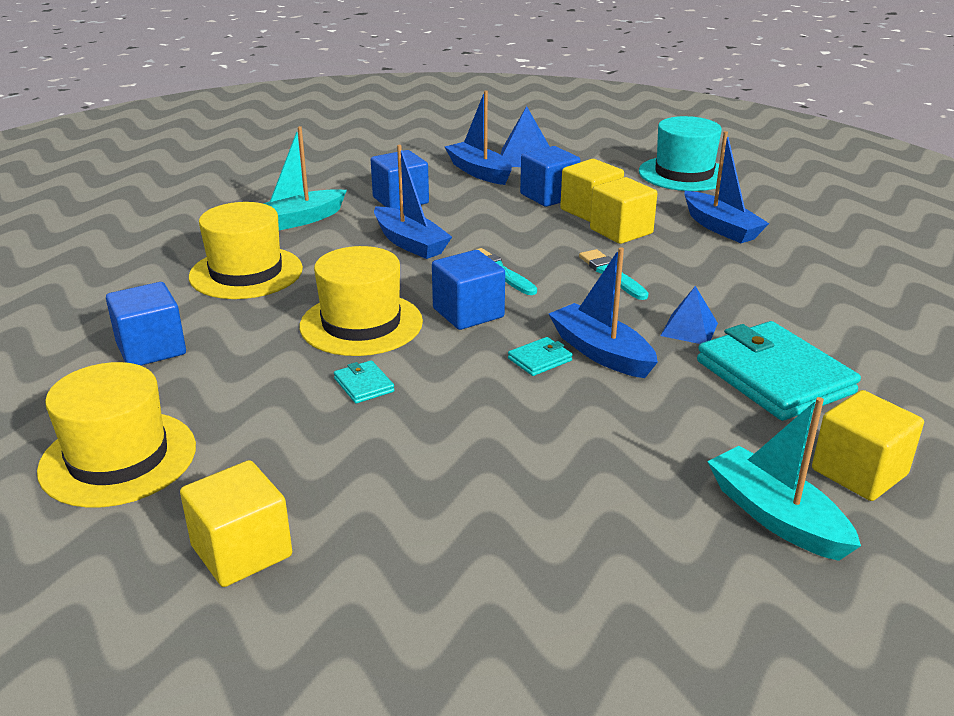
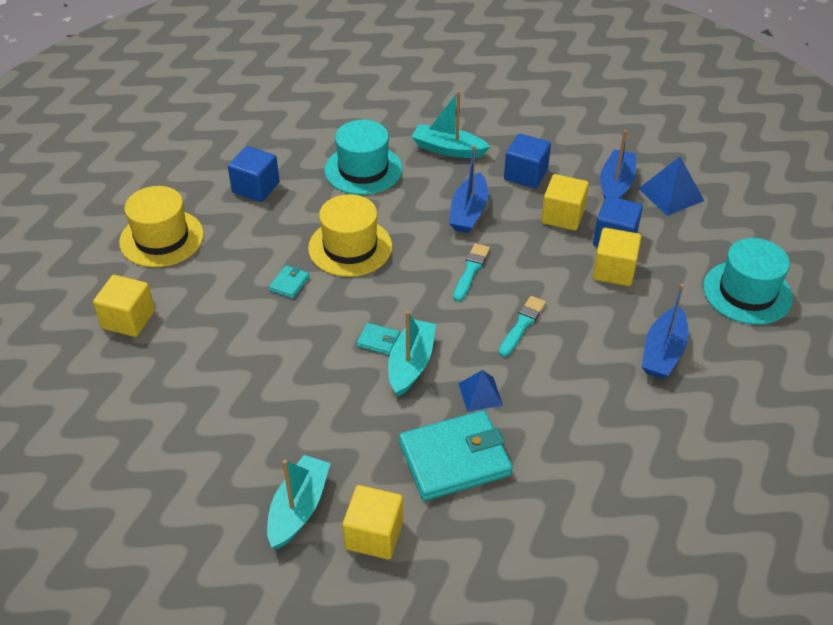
camera: 55 degrees right, 15 degrees up
(246, 273) = (363, 169): yellow hat -> turquoise hat
(468, 313) = (404, 283): blue cube -> none
(601, 352) = (411, 364): blue boat -> turquoise boat
(621, 231) = (595, 301): yellow cube -> yellow cube (562, 216)
(774, 377) = (454, 459): turquoise wallet -> turquoise wallet turned 45 degrees clockwise

